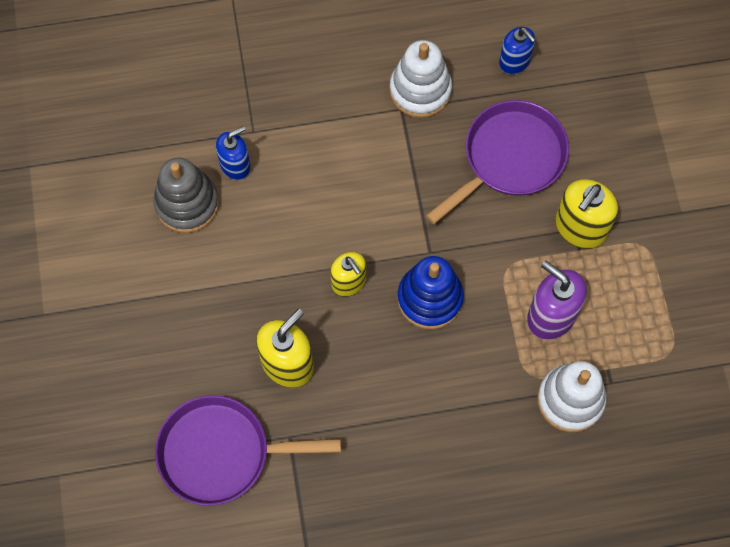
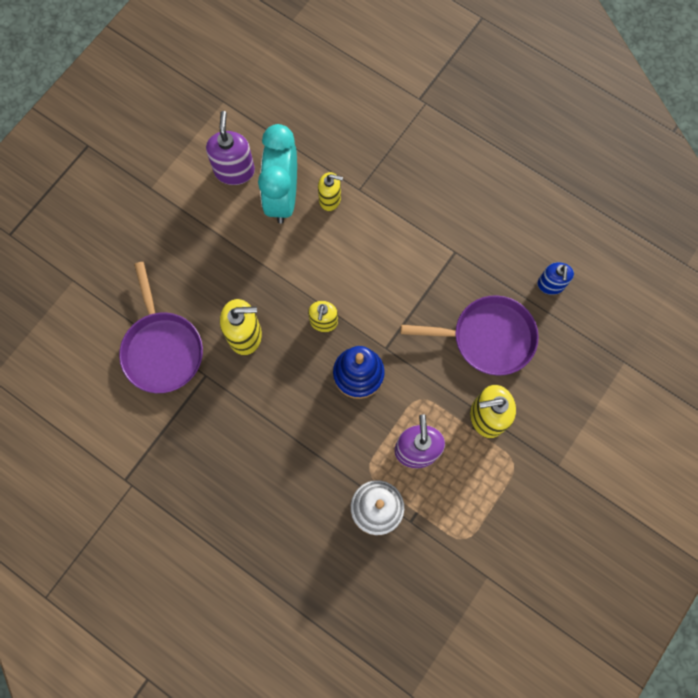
camera: 45 degrees right, 5 degrees up
(112, 221) = (234, 171): none -> purple soap dispenser
(187, 203) = (283, 197): grey stacking toy -> turquoise clock
(221, 453) = (162, 349): purple pan -> purple pan turned 150 degrees counterclockwise
(235, 165) = (330, 199): blue soap dispenser -> yellow soap dispenser
(420, 90) = (477, 251): white stacking toy -> none

